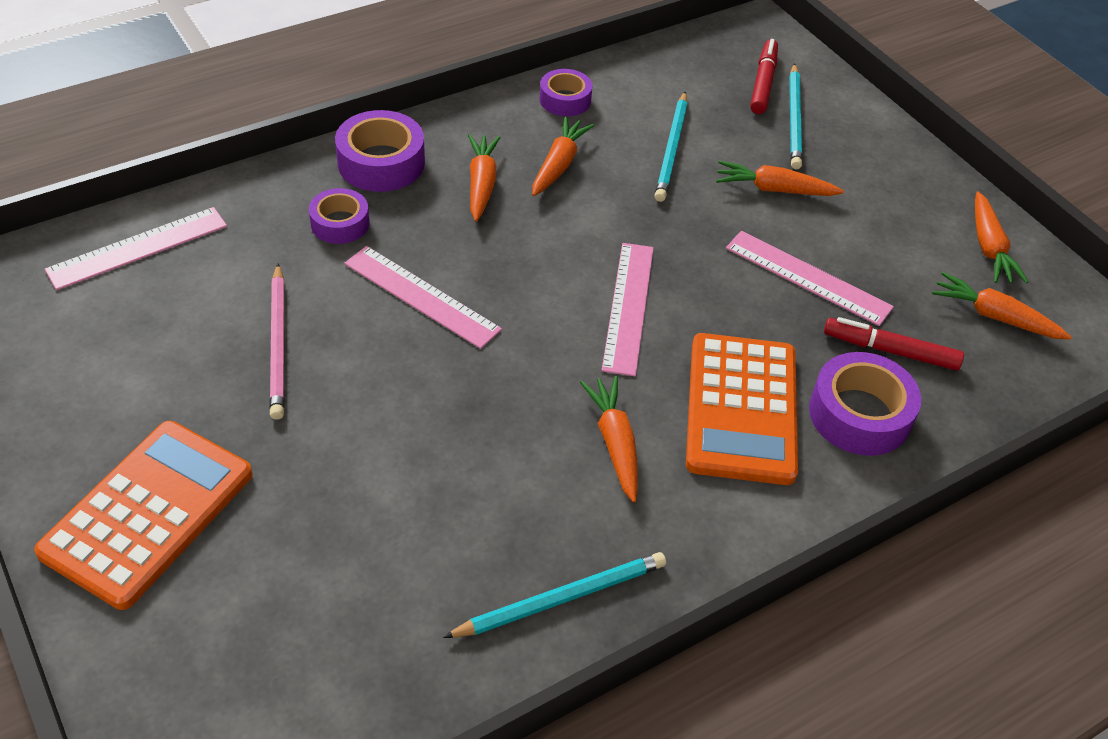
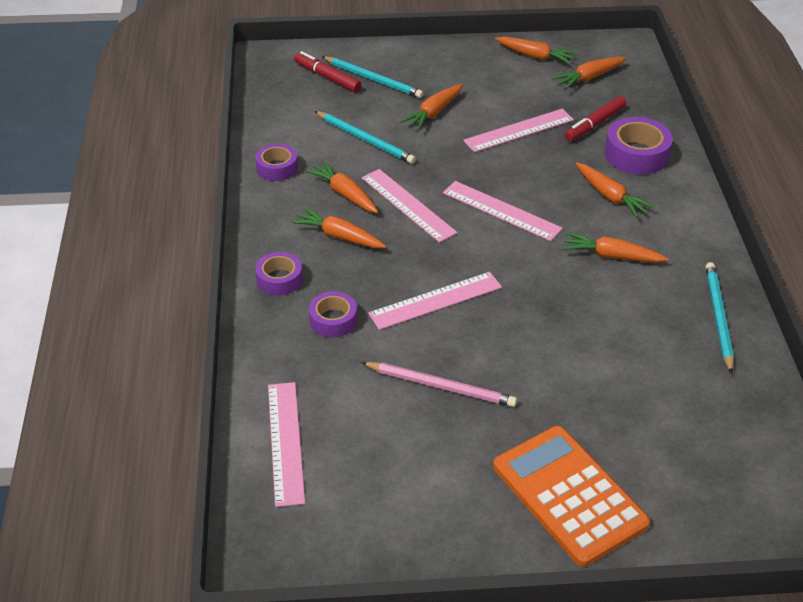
camera: 60 degrees left, 5 degrees down
(381, 163) = (279, 279): purple tape -> purple tape, size x0.64
(577, 221) = (408, 205): none -> pink ruler
(741, 409) = (610, 196): orange calculator -> orange carrot

